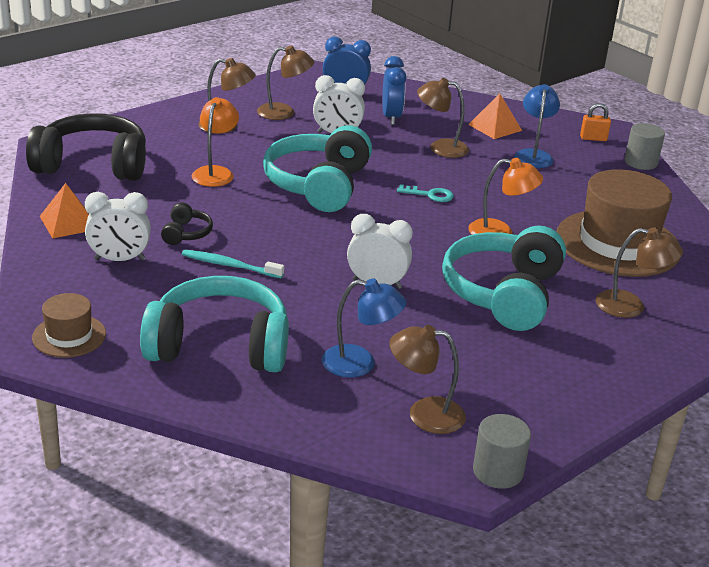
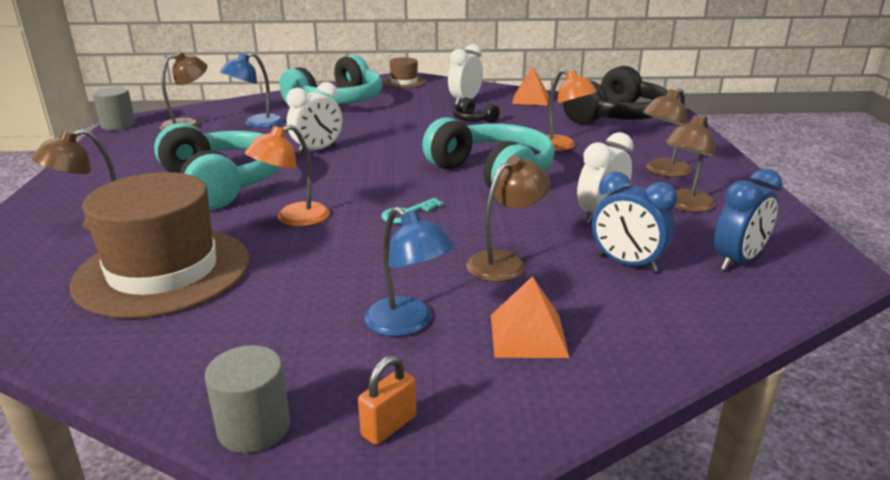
camera: 130 degrees right, 5 degrees down
(230, 265) = (413, 121): turquoise toothbrush -> none

